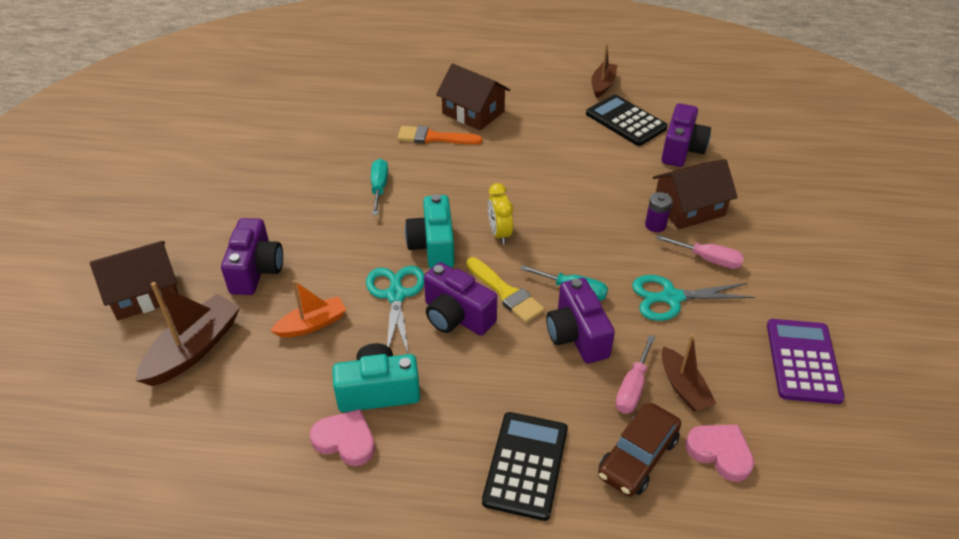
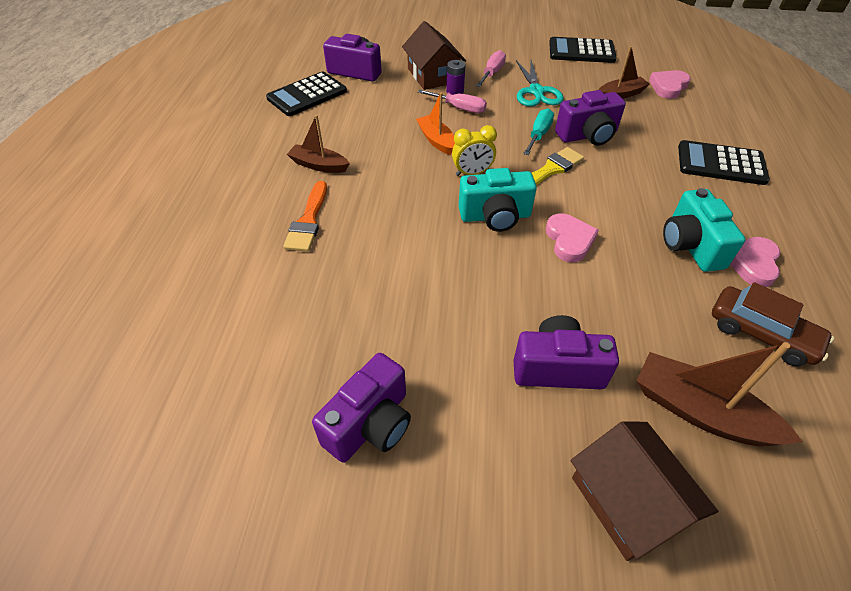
camera: 90 degrees left, 5 degrees up
(312, 324) = (627, 303): orange boat -> orange boat (436, 140)
(379, 187) = (399, 263): turquoise screwdriver -> none
(396, 295) = (569, 240): turquoise scissors -> pink heart
(456, 316) = (586, 199): purple camera -> purple camera (370, 424)
(473, 112) = (265, 190): brown house -> none
(602, 85) = (241, 103): brown boat -> brown boat (319, 165)
(632, 388) = (630, 114): pink screwdriver -> pink screwdriver (459, 108)
(638, 457) = (688, 116): brown car -> brown car (761, 334)
(802, 361) = (581, 51): purple calculator -> black calculator

